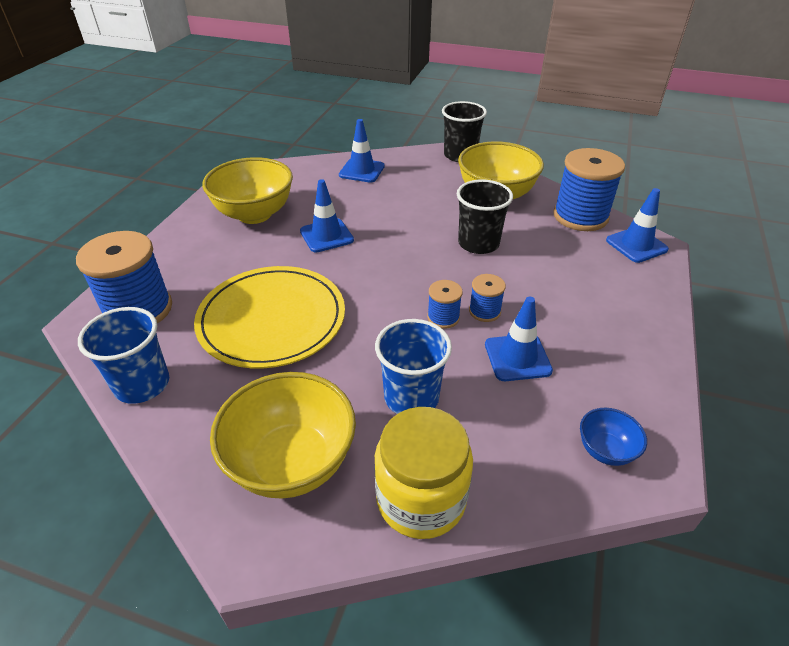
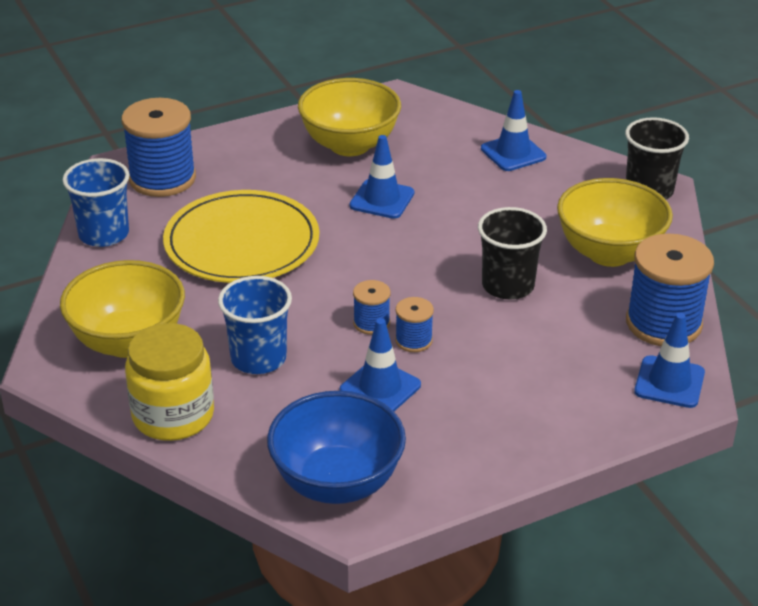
camera: 45 degrees right, 5 degrees down
(605, 450) = (337, 482): blue bowl -> blue bowl, size x2.08

